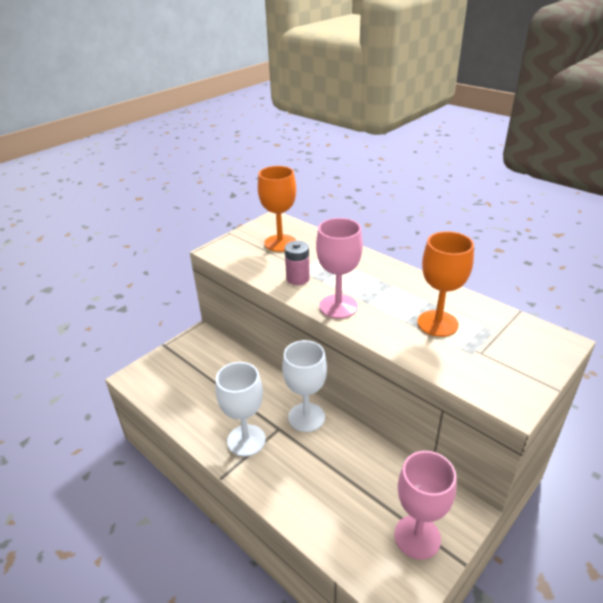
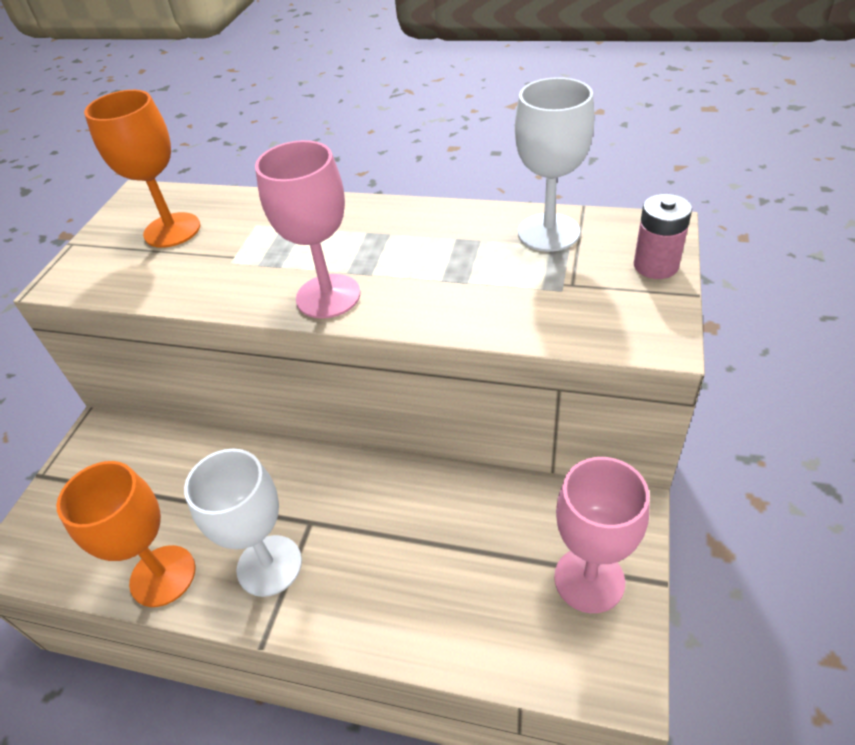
camera: 25 degrees left, 10 degrees up
(298, 278) = (236, 276): pink battery -> pink battery (656, 265)
(306, 417) = (342, 485): white goblet -> white goblet (548, 232)
(437, 323) = (489, 265): orange goblet -> orange goblet (163, 576)

